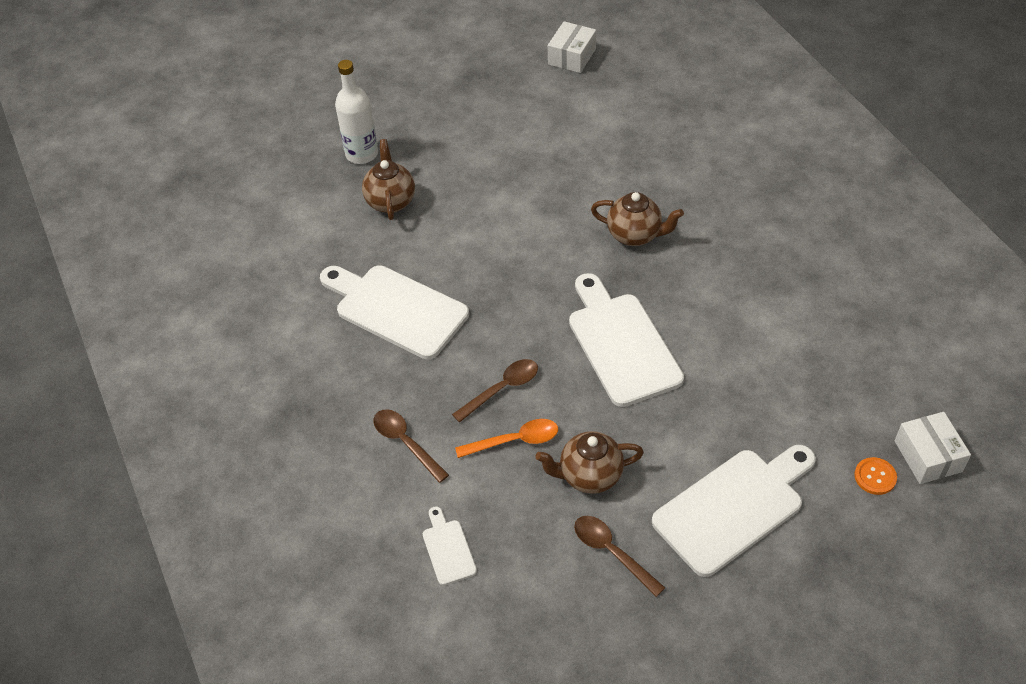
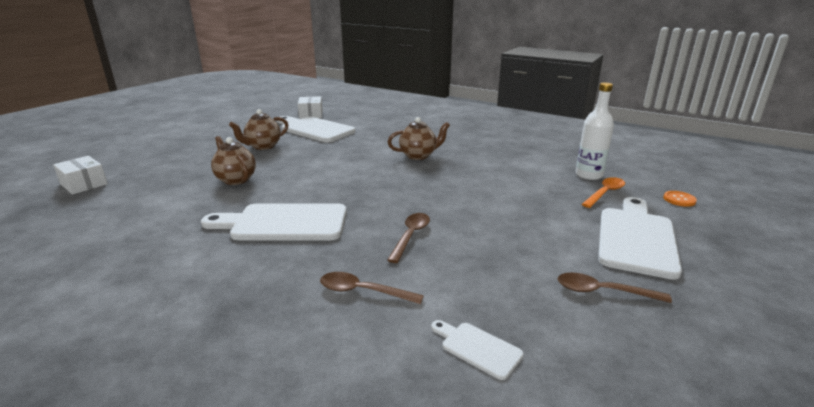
camera: 35 degrees left, 25 degrees down
(362, 154) = (196, 167): white bottle -> white bottle (588, 175)
(514, 441) = (452, 258): orange spoon -> orange spoon (605, 193)
(589, 476) = (528, 257): brown teapot -> brown teapot (263, 146)
(621, 344) = (465, 194): white cutting board -> white cutting board (314, 129)
(928, 456) = (686, 184): white box -> white box (84, 184)

